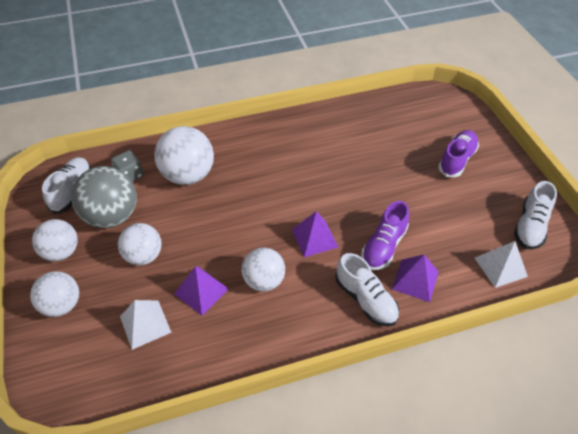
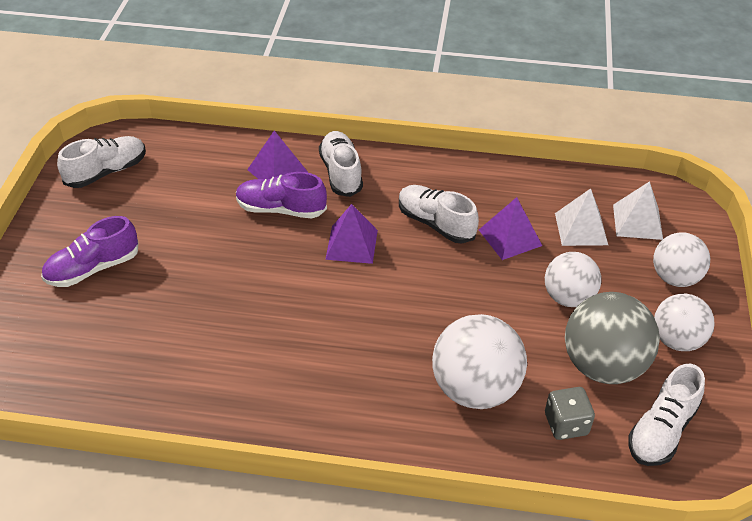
camera: 155 degrees left, 5 degrees down
(264, 281) = (436, 223): white ball -> white shoe
(383, 246) = (281, 209): purple shoe -> purple shoe turned 135 degrees counterclockwise
(500, 267) = (182, 152): white pyramid -> white pyramid (637, 222)

